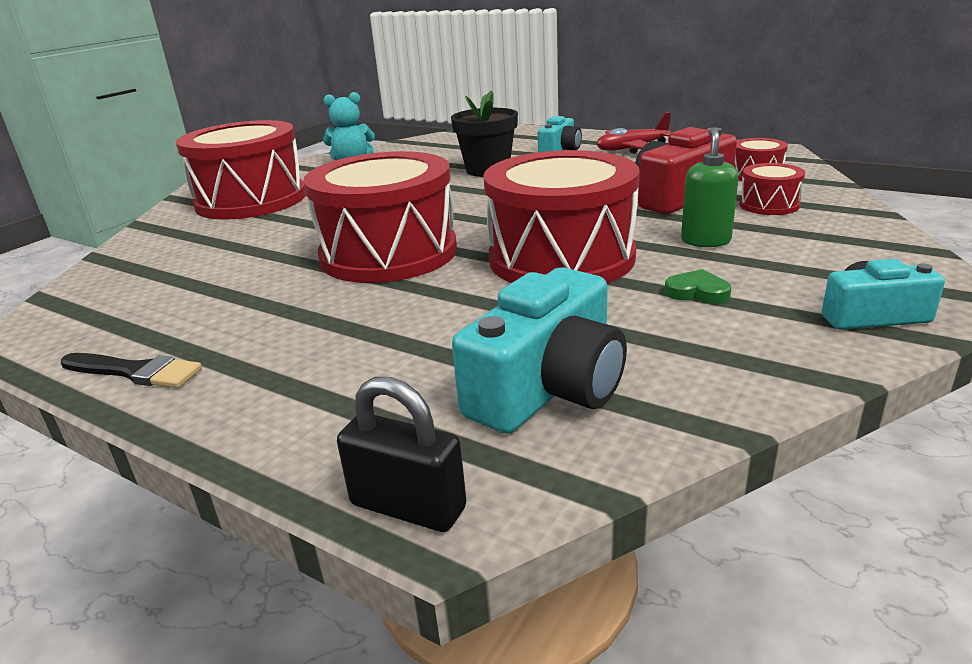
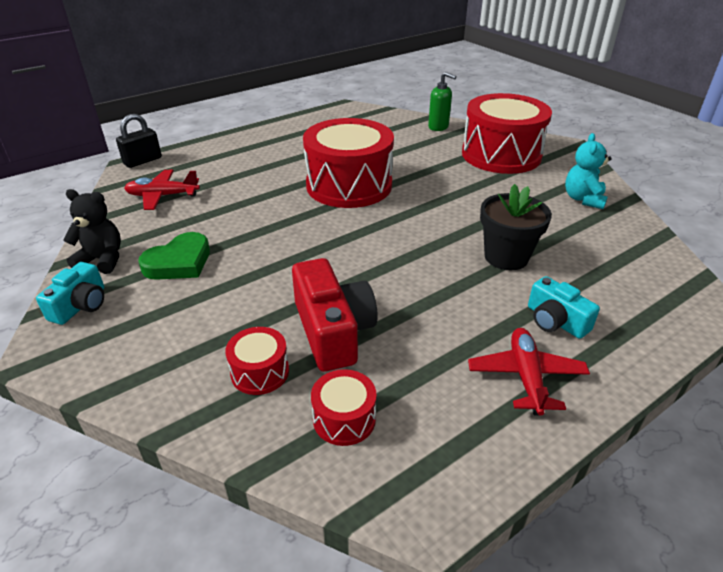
camera: 110 degrees right, 10 degrees up
(135, 372) = (286, 126): black brush -> none
(548, 388) = (162, 196): turquoise camera -> red plane
(561, 258) = (276, 235): red drum -> none
(697, 292) = (179, 262): green heart -> green heart, size x1.79
(705, 241) = (235, 299): green soap dispenser -> green soap dispenser (438, 127)
(782, 350) = (102, 260): none -> black teddy bear

